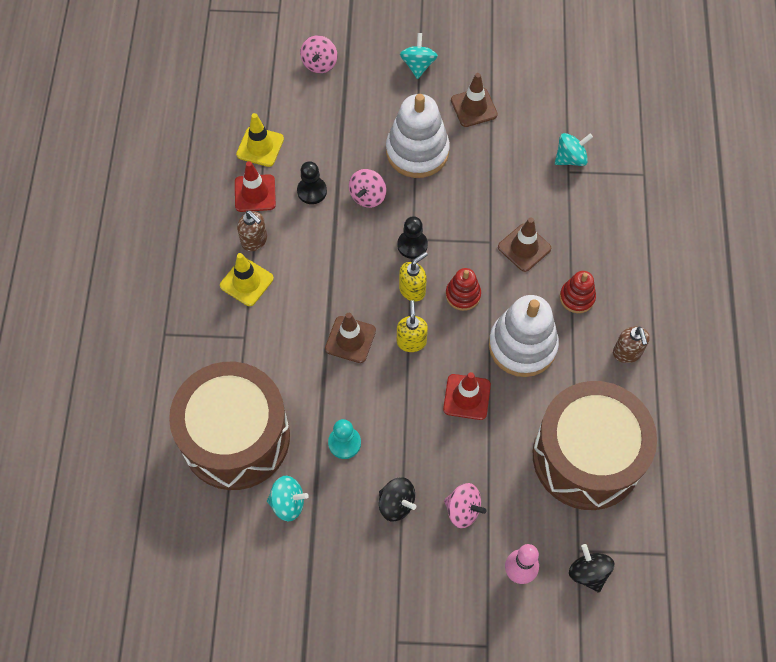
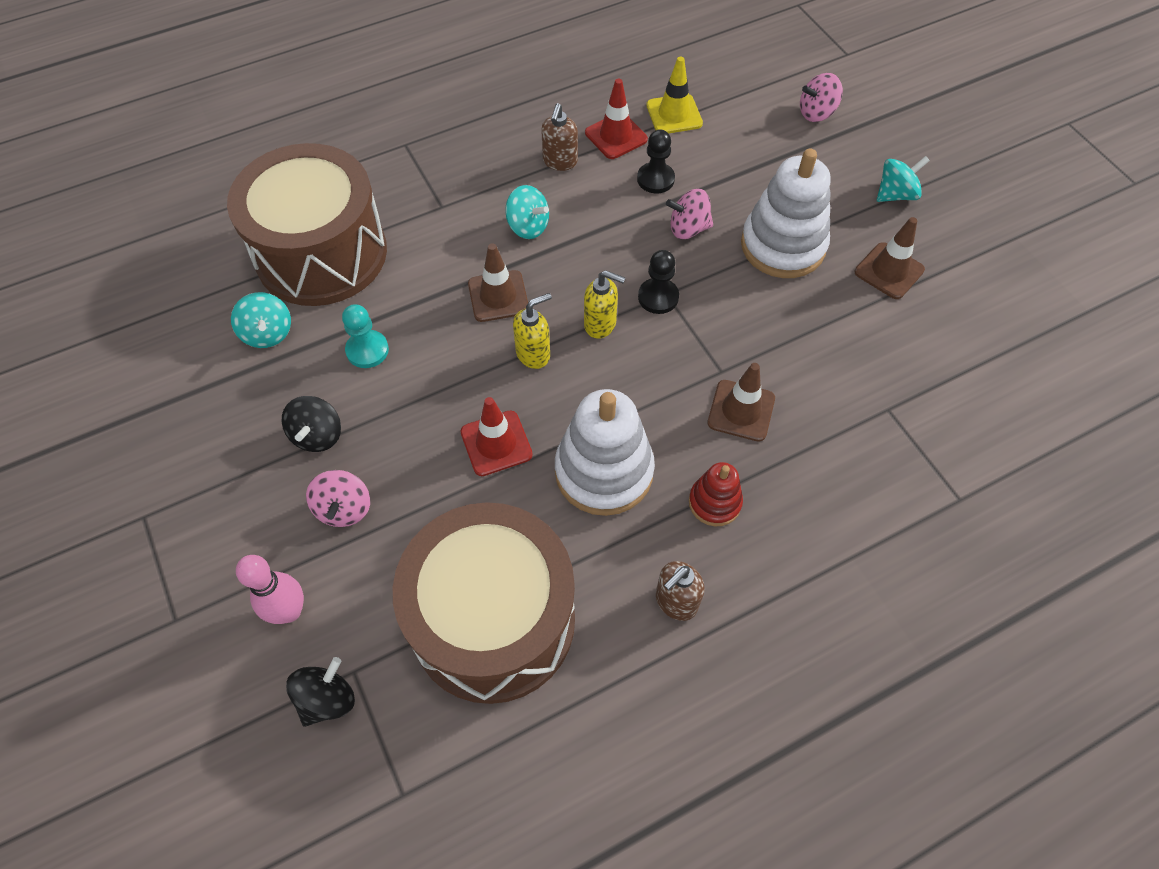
camera: 60 degrees right, 5 degrees down
(246, 282) = (507, 178): yellow traffic cone -> none
(463, 295) = (629, 376): red stacking toy -> none
(570, 158) = (909, 403): turquoise spinning top -> turquoise spinning top (528, 227)

